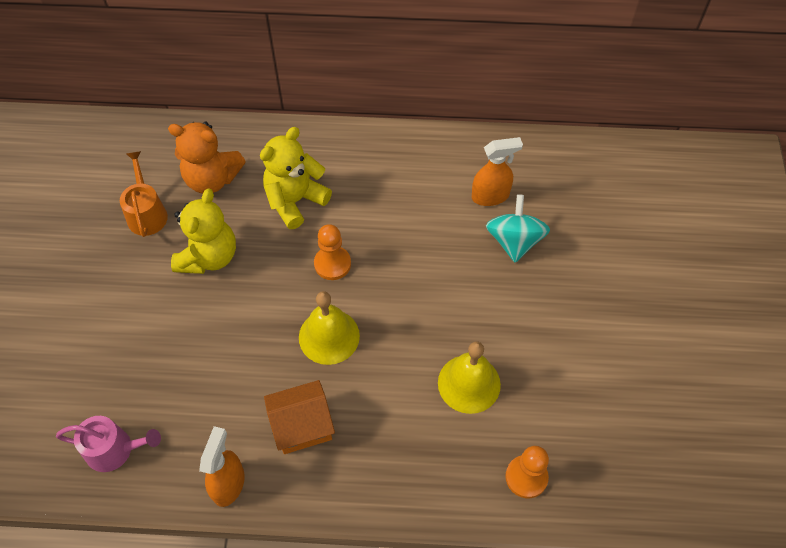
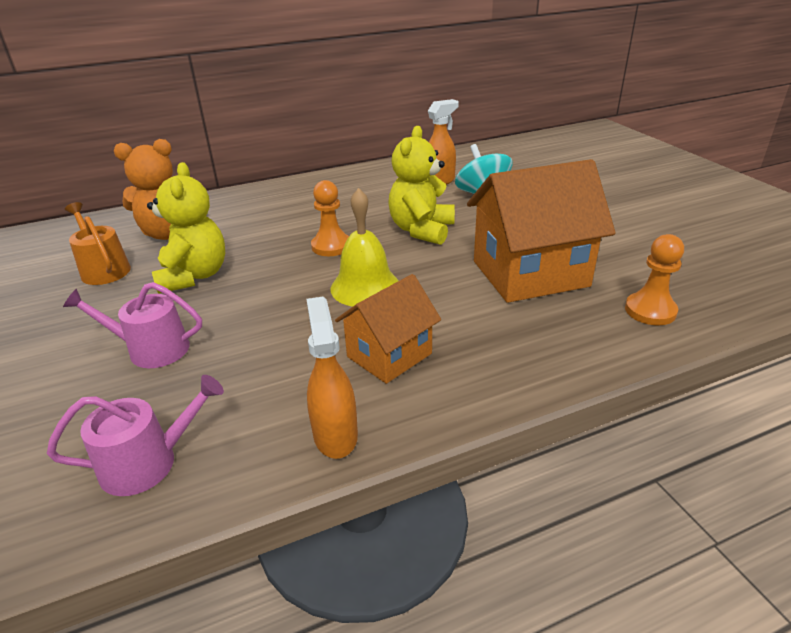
camera: 25 degrees left, 25 degrees down
(150, 337) = (151, 349): none -> pink watering can
(295, 201) = (265, 224): yellow teddy bear -> yellow teddy bear (421, 230)
(469, 383) = (530, 273): yellow bell -> orange house

